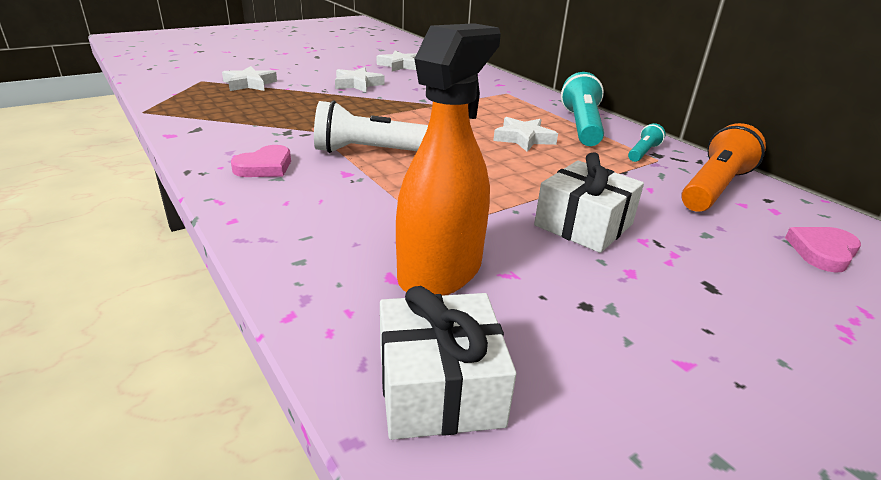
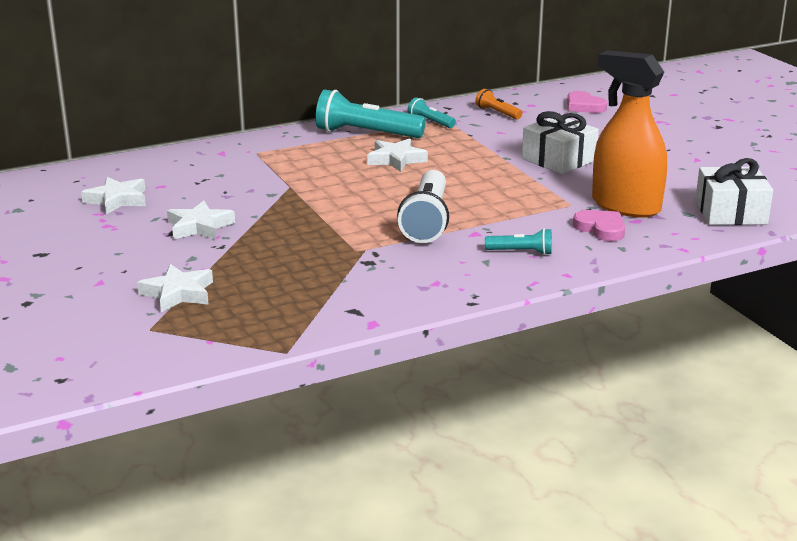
camera: 80 degrees left, 5 degrees down
(265, 167) = (461, 268): pink heart -> pink heart (601, 229)
(296, 195) = (521, 252): none -> turquoise flashlight
(714, 188) = (497, 113): orange flashlight -> orange flashlight, size x0.51

